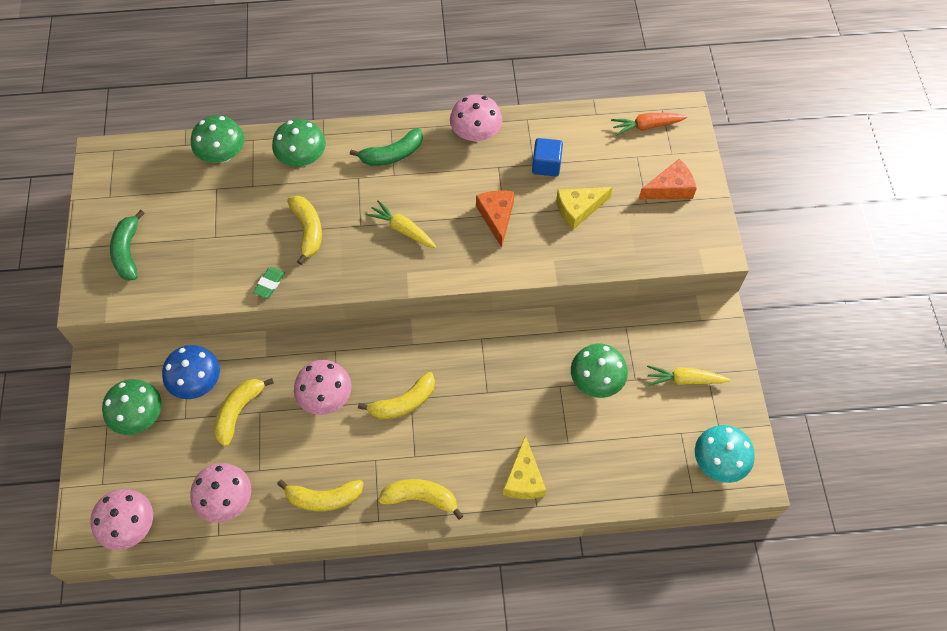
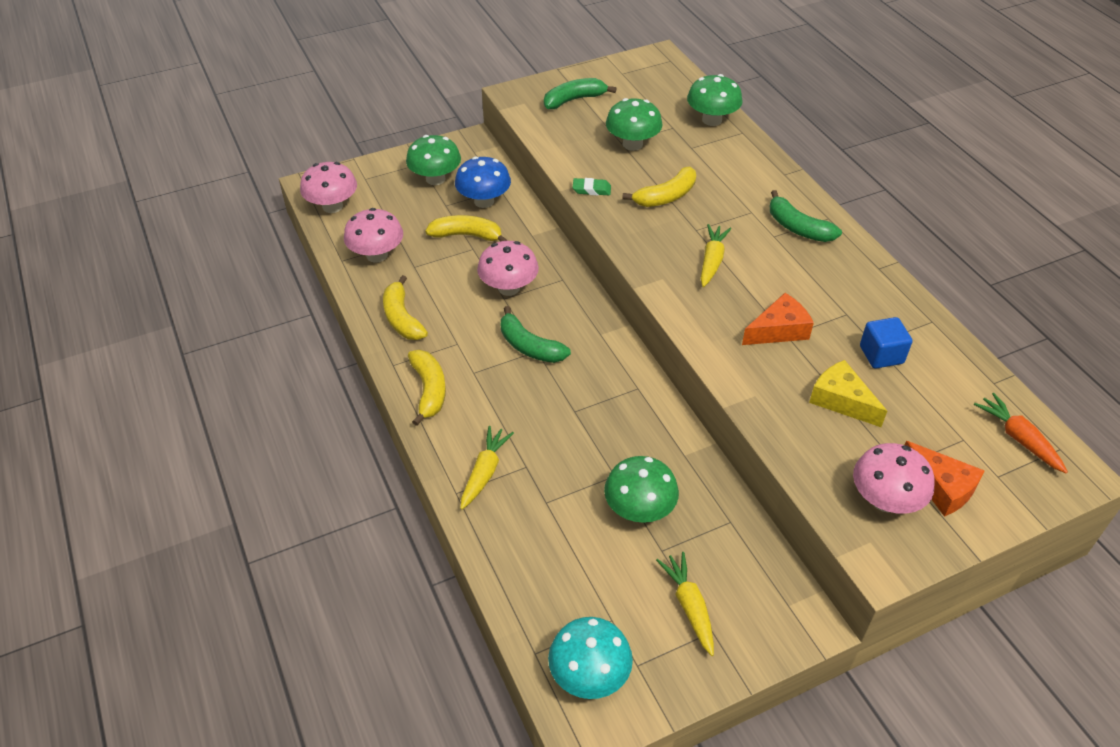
camera: 70 degrees right, 15 degrees down
(302, 158) = (745, 169): green mushroom -> green mushroom (632, 144)
(403, 403) = (529, 346): yellow banana -> green banana
(476, 134) = (876, 283): pink mushroom -> pink mushroom (885, 500)
(524, 478) = (485, 472): yellow cheese -> yellow carrot

